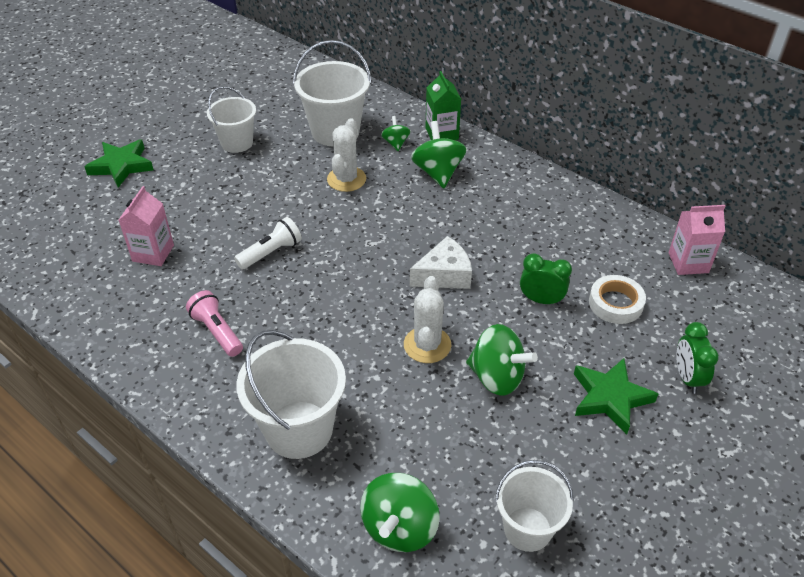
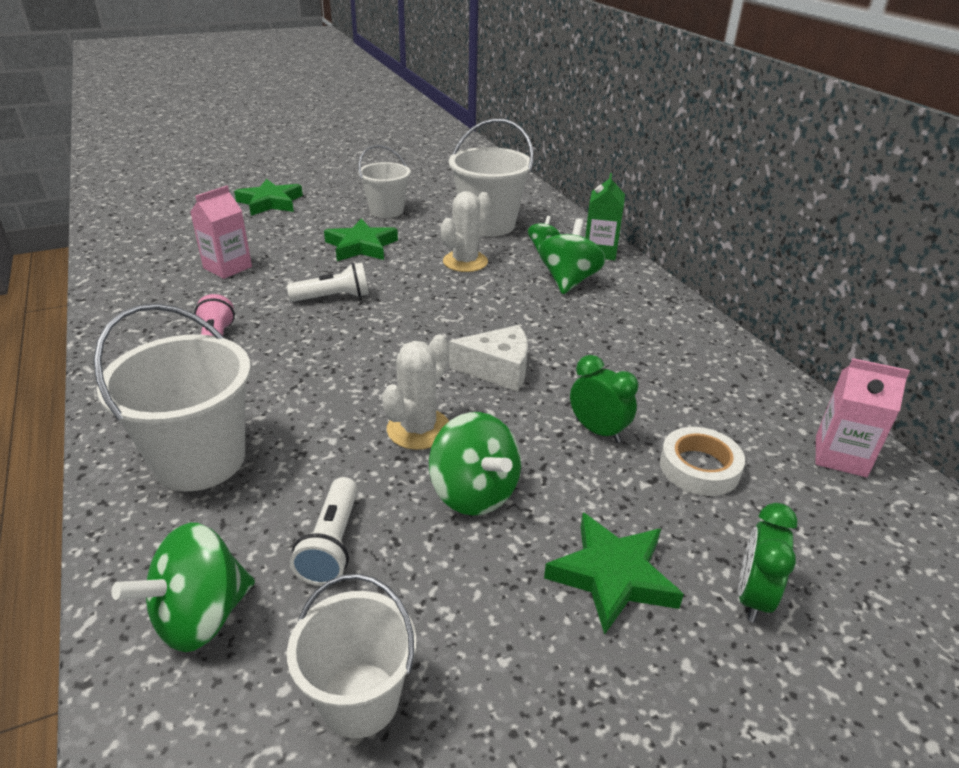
camera: 25 degrees right, 10 degrees down
(248, 191) = (361, 246): none -> green star
(438, 449) = (332, 544): none -> white flashlight

